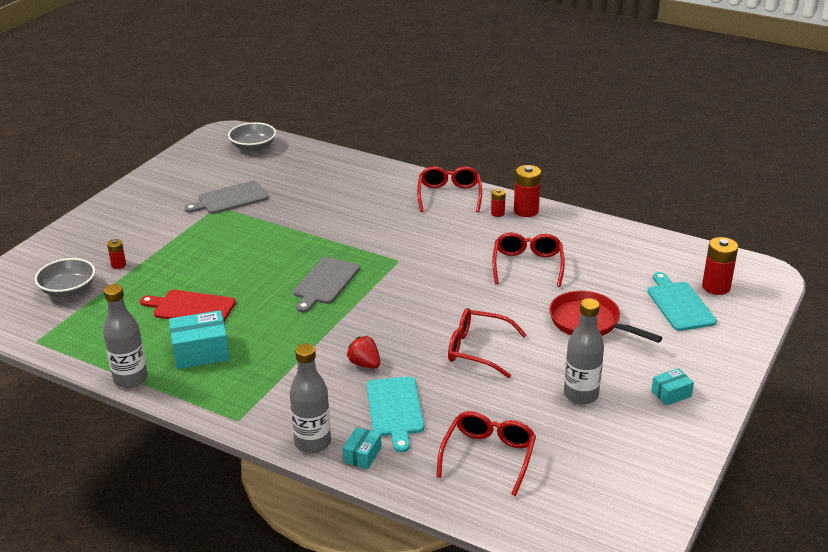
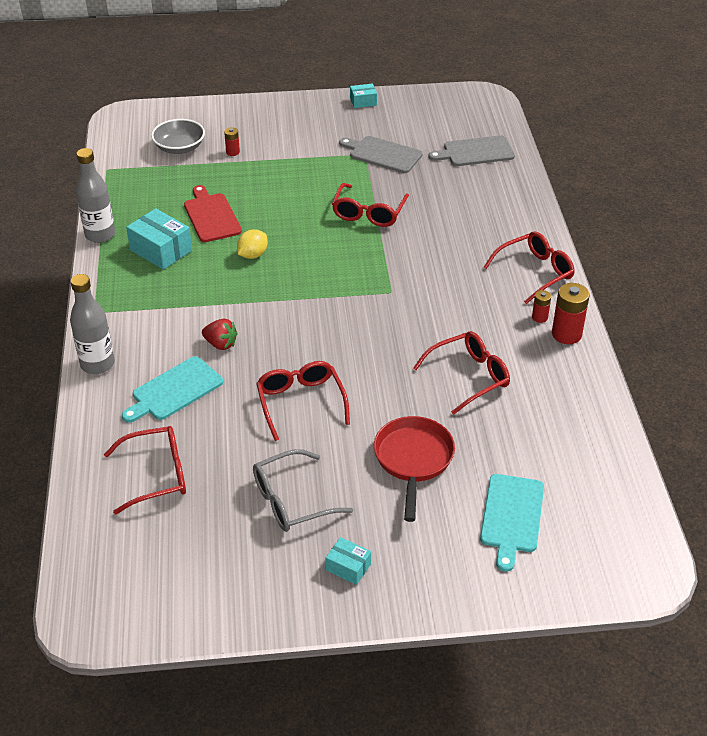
camera: 55 degrees right, 10 degrees up
(253, 147) = (479, 123): grey bowl -> none
(272, 306) = (253, 255): none -> yellow lemon
(293, 233) = (368, 213): none -> red glasses
(325, 283) = (313, 266): grey cutting board -> grey cutting board (475, 152)
(362, 455) = (103, 399): turquoise box -> turquoise box (363, 102)
(364, 364) = (220, 344): red strawberry -> red strawberry turned 105 degrees clockwise
(581, 395) = (291, 501): grey bottle -> grey glasses
(679, 304) = (511, 517): turquoise cutting board -> turquoise cutting board turned 150 degrees clockwise
(716, 287) = (575, 535): red battery -> none

